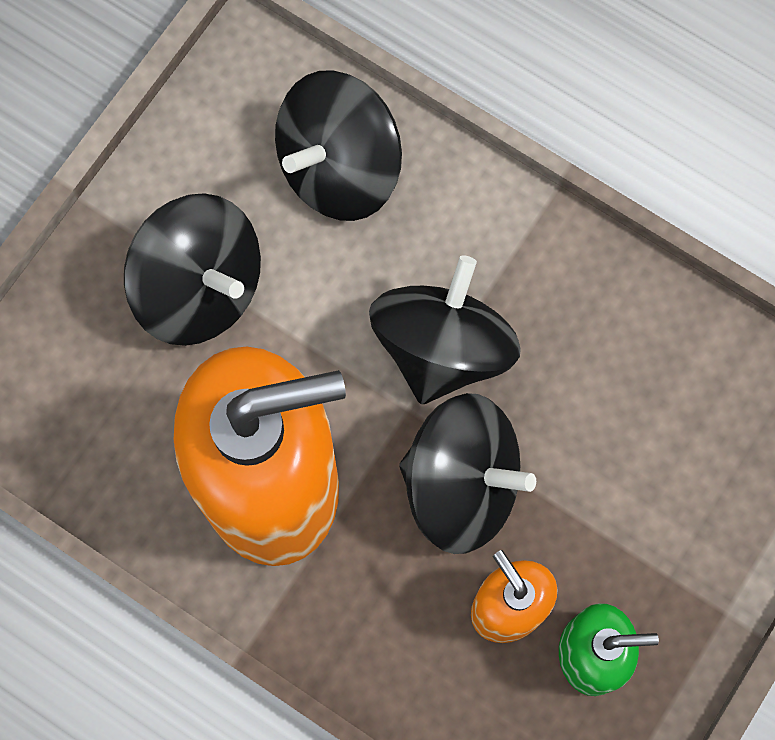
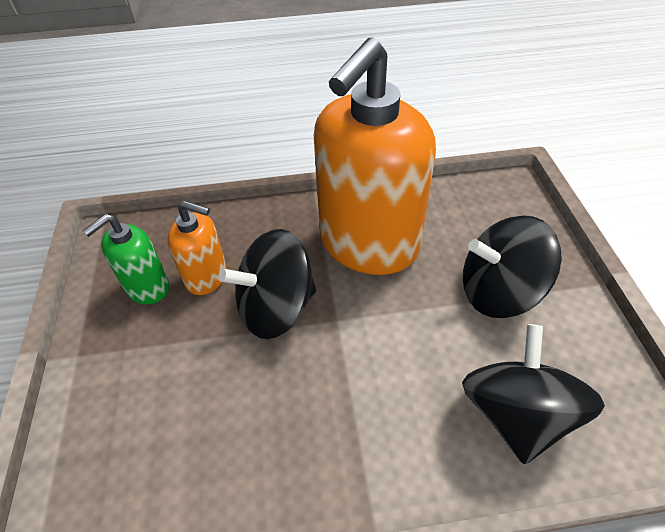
camera: 140 degrees right, 25 degrees down
(442, 348) = (349, 363): black spinning top -> none

